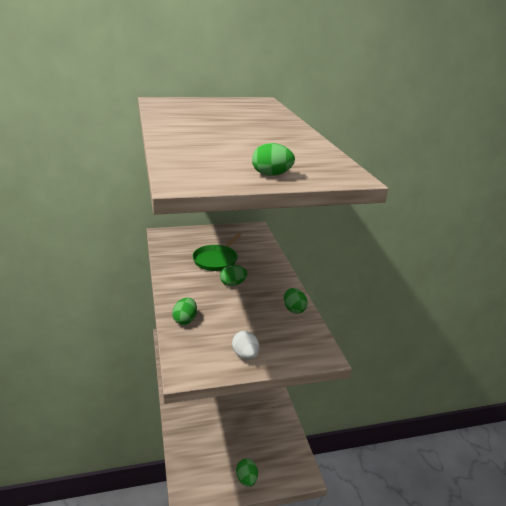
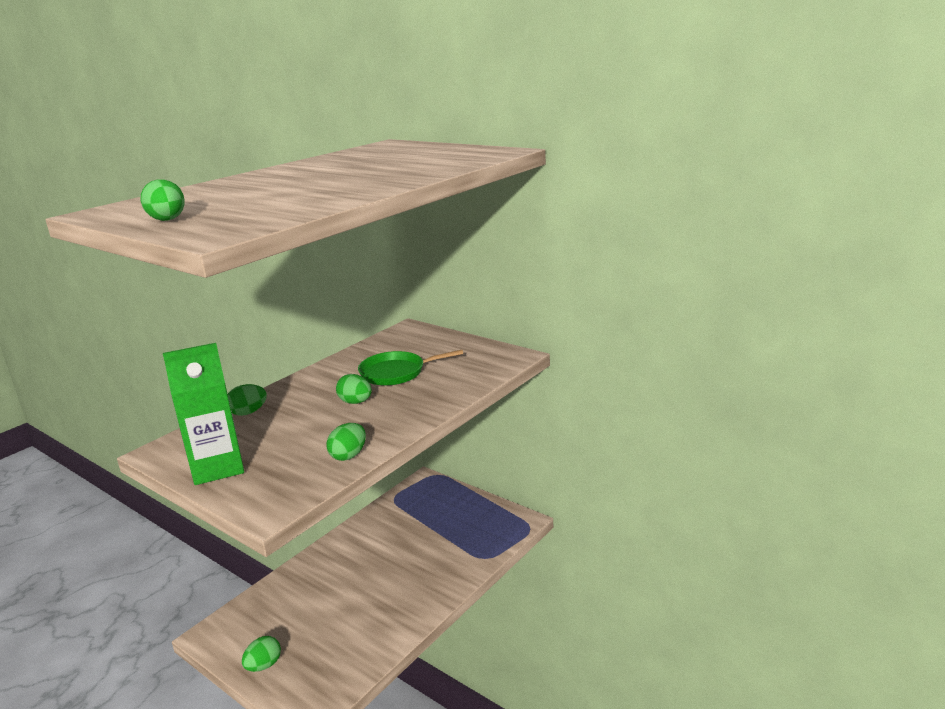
camera: 55 degrees right, 5 degrees down
(245, 355) = (217, 467): white egg -> green carton

